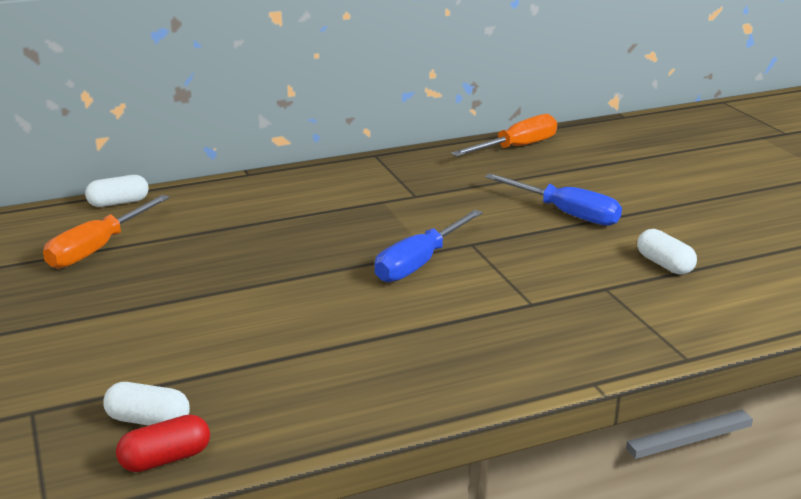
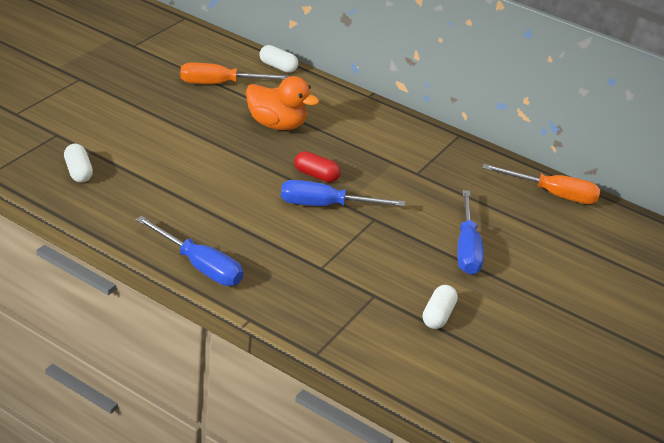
camera: 50 degrees right, 10 degrees up
(165, 459) = (53, 190): red capsule -> red capsule (316, 175)
(231, 241) = (276, 124): none -> orange duck
(460, 386) = (199, 266): none -> blue screwdriver

